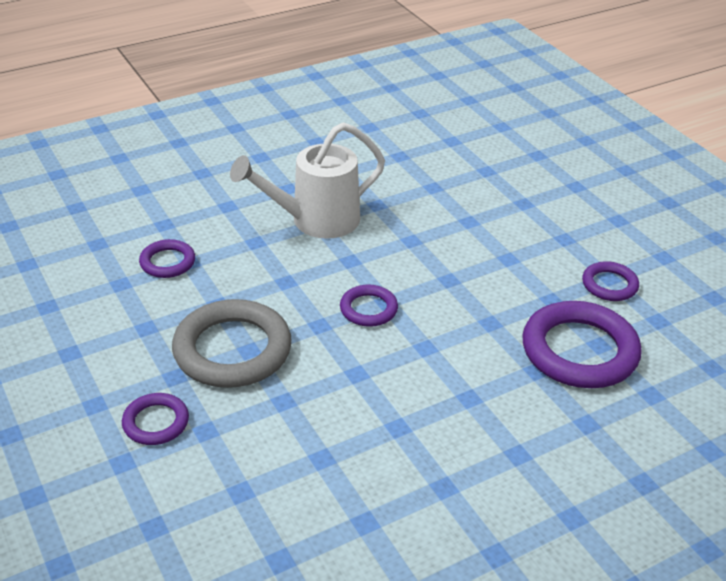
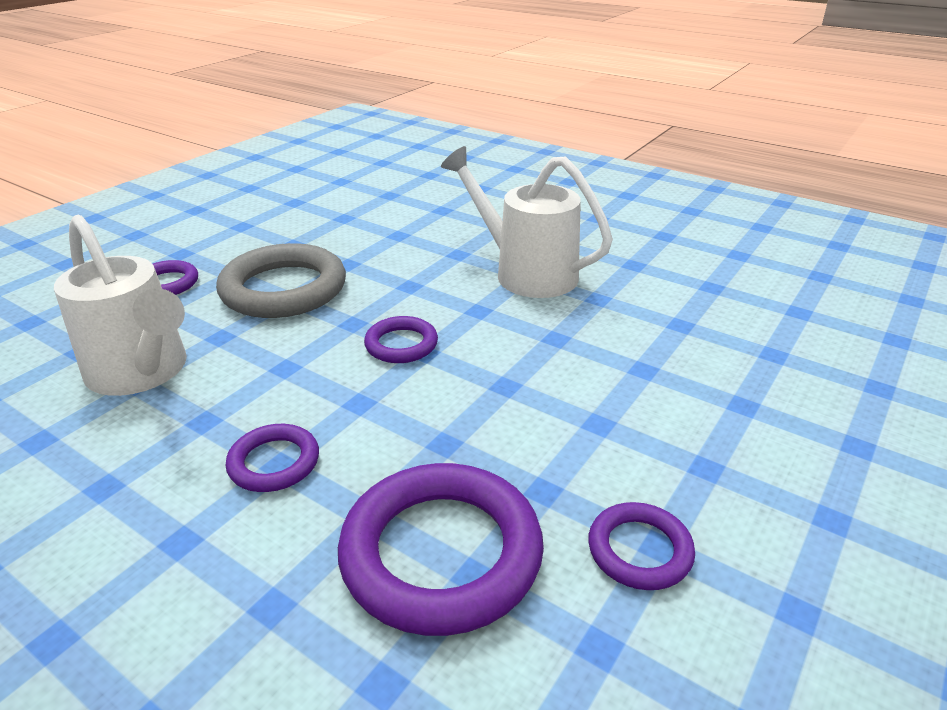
camera: 65 degrees right, 5 degrees down
(167, 262) = (389, 226): purple ring -> purple ring (274, 462)
(309, 453) = (143, 373): none -> white watering can

